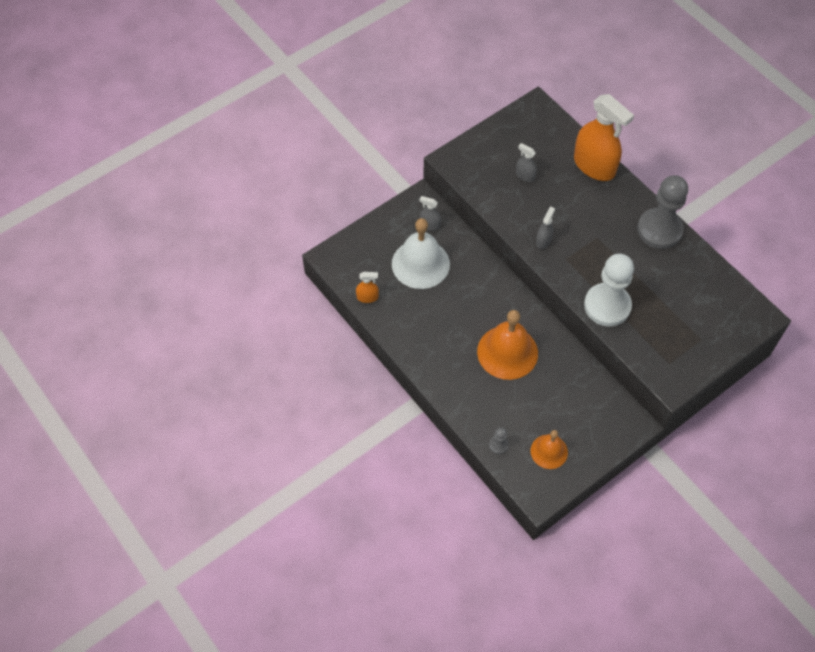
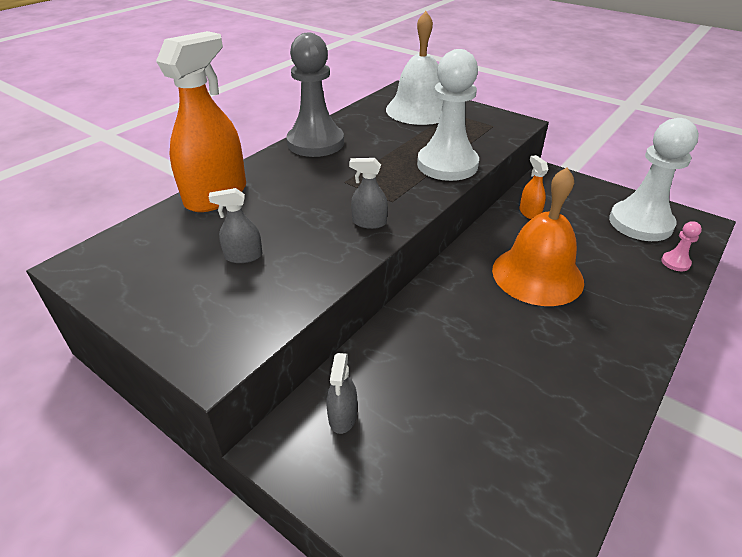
camera: 105 degrees left, 20 degrees down
(367, 297) = (562, 489): orange spray bottle -> orange spray bottle (529, 213)
(420, 263) = (438, 412): white bell -> white bell (419, 110)
(498, 445) = (675, 262): grey pawn -> pink pawn
(525, 175) = (243, 256): grey spray bottle -> grey spray bottle turned 60 degrees clockwise
(549, 451) = (640, 223): orange bell -> white pawn

